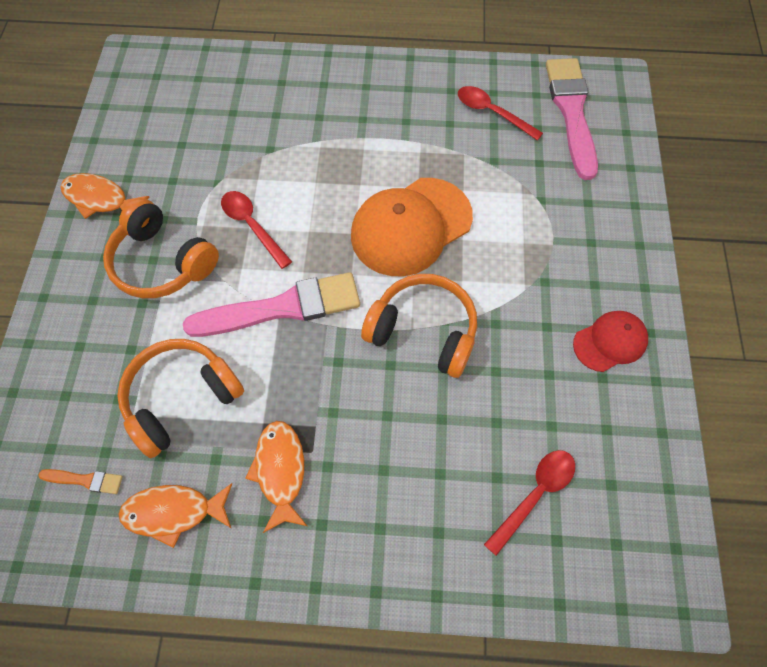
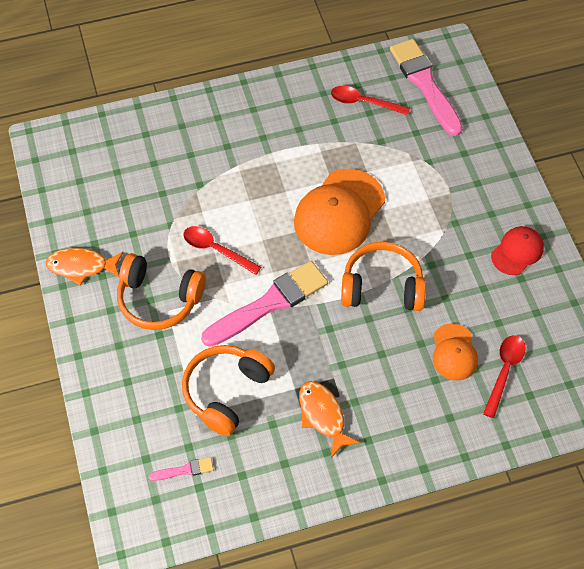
camera: 20 degrees left, 5 degrees down
(85, 480) = (184, 470): orange brush -> pink brush
(173, 512) = (260, 468): orange fish -> none
(479, 446) = (454, 352): none -> orange cap

